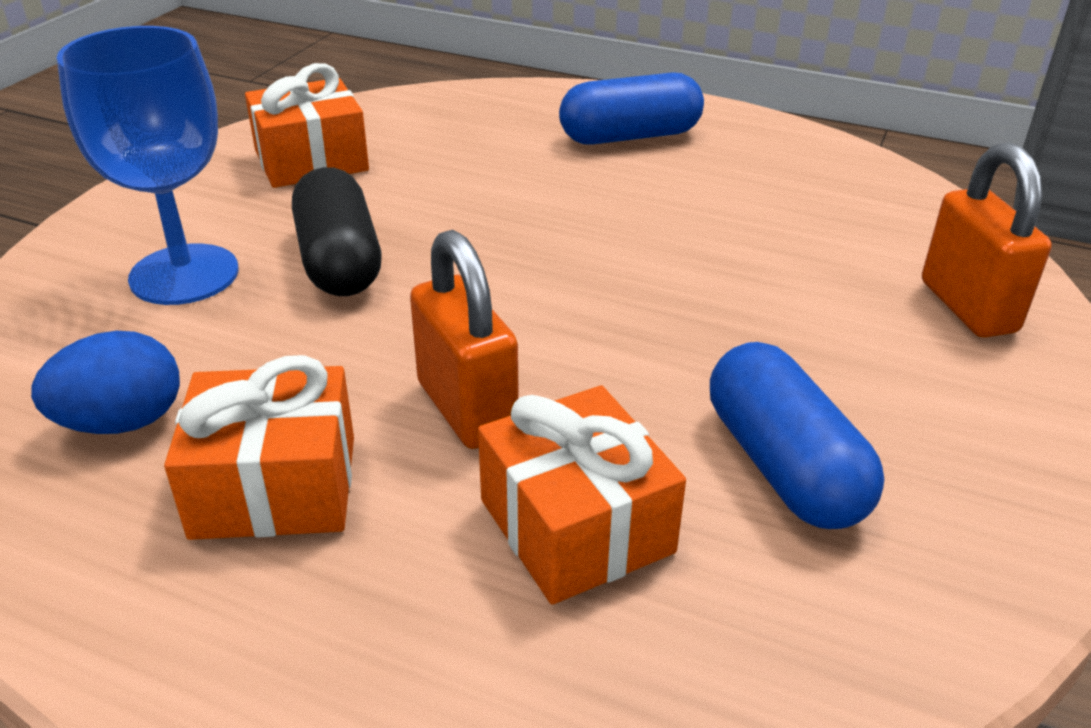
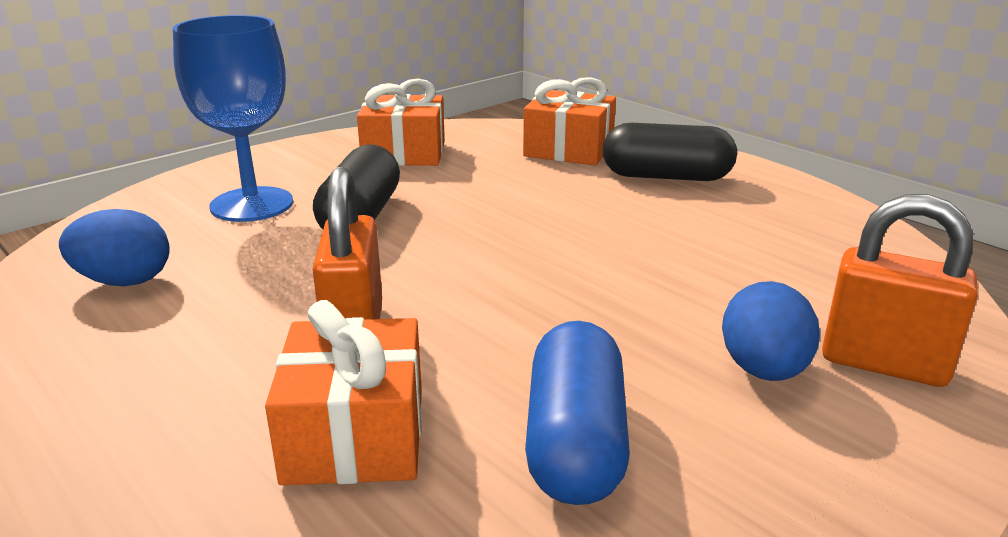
camera: 25 degrees right, 10 degrees down
(275, 486) = (174, 345): orange gift -> orange gift (569, 150)
(630, 136) = (666, 177): blue capsule -> black capsule
(881, 342) = (763, 370): none -> blue egg
(967, 307) = (884, 364): orange padlock -> orange padlock turned 75 degrees counterclockwise

